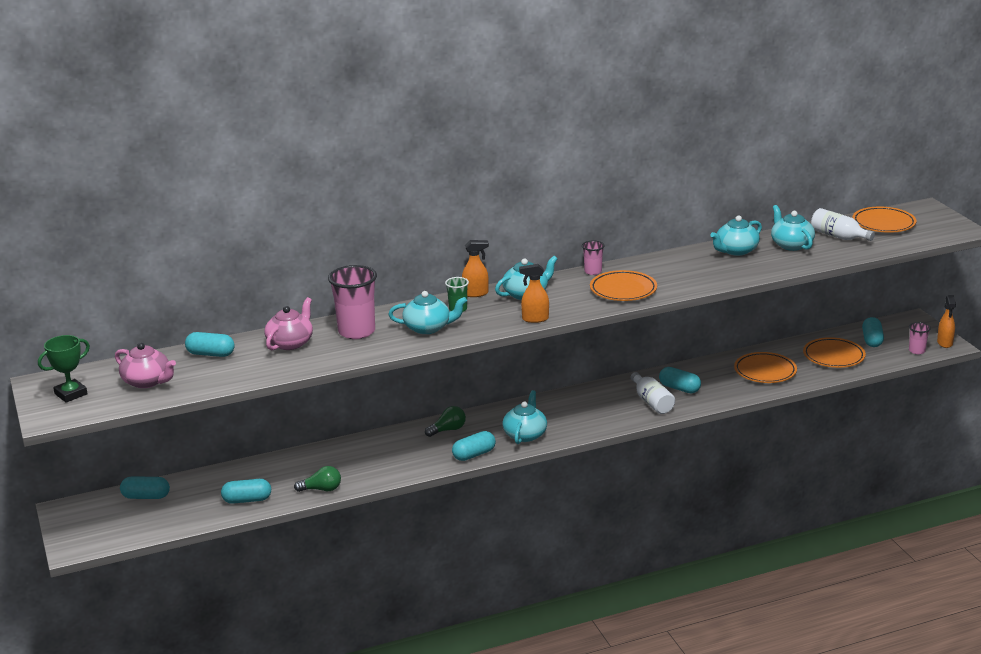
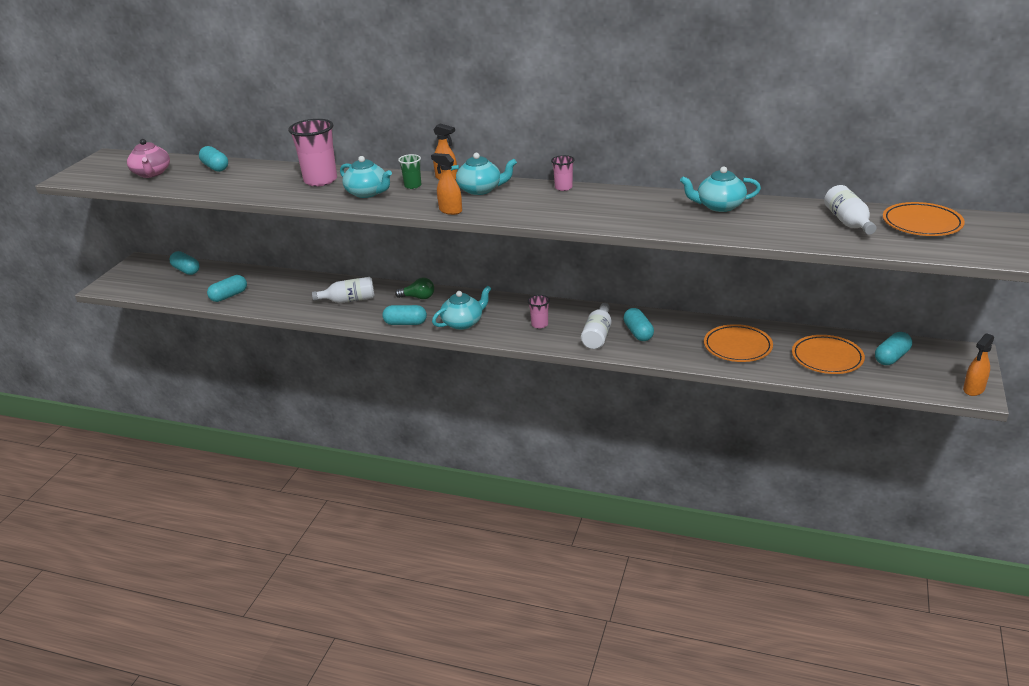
camera: 40 degrees right, 5 degrees up
(71, 394) = (105, 167): green trophy -> none
(247, 500) = (229, 296): turquoise capsule -> turquoise capsule turned 75 degrees counterclockwise
(290, 343) = (269, 175): pink teapot -> none
(321, 489) = (278, 307): green light bulb -> none
(384, 456) = (349, 300): none -> white bottle
(623, 290) = (559, 209): orange plate -> none
(791, 245) = (784, 216): turquoise teapot -> none
(917, 351) = (928, 385): pink cup -> pink cup (539, 324)

